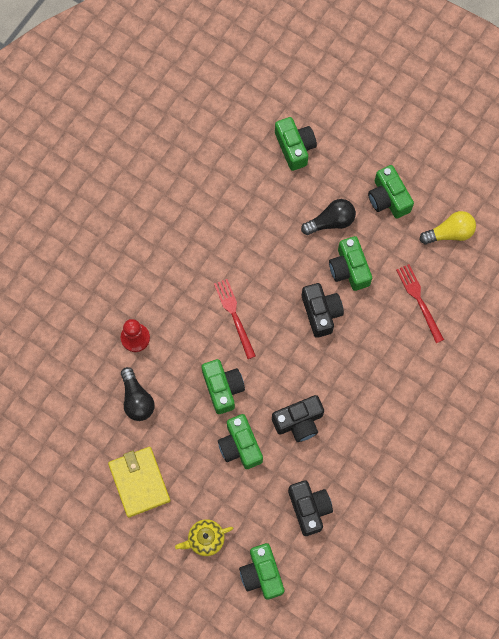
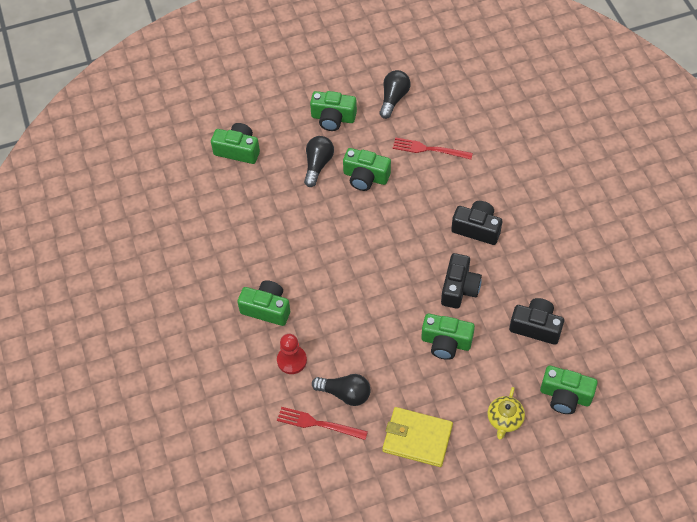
camera: 50 degrees left, 15 degrees down
(222, 388) = (388, 324): green camera -> green camera (266, 309)
(234, 316) = (335, 277): red fork -> red fork (318, 424)
(321, 312) = (384, 217): black camera -> black camera (477, 228)
(449, 233) = (393, 98): yellow light bulb -> black light bulb

